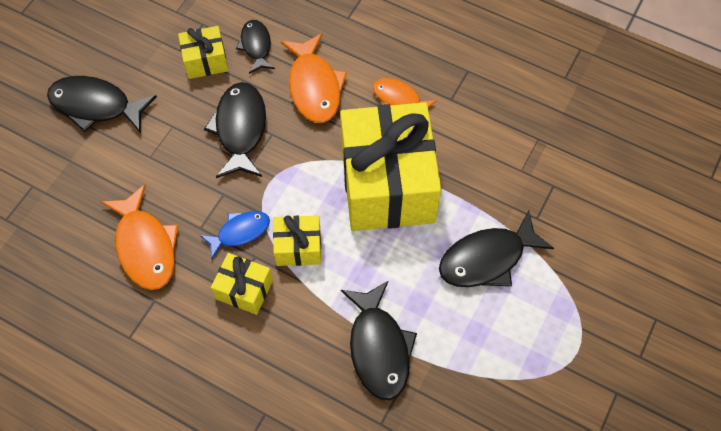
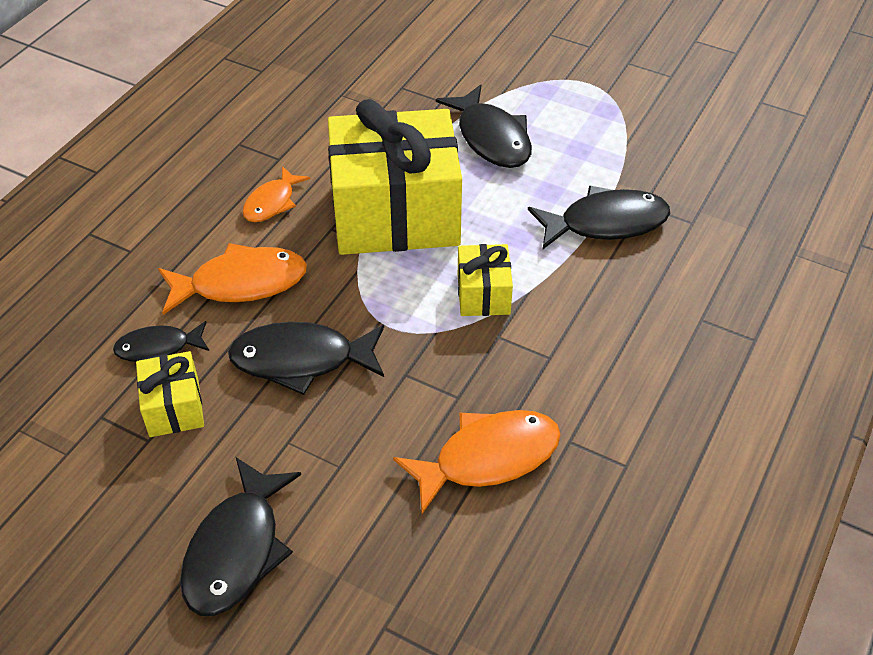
camera: 90 degrees left, 15 degrees down
(240, 232) = (463, 353): blue fish -> none
(244, 289) = (545, 345): yellow gift -> none

